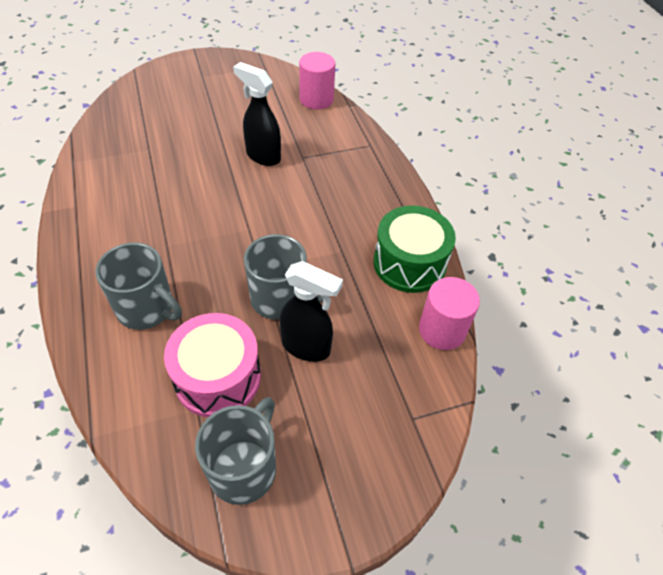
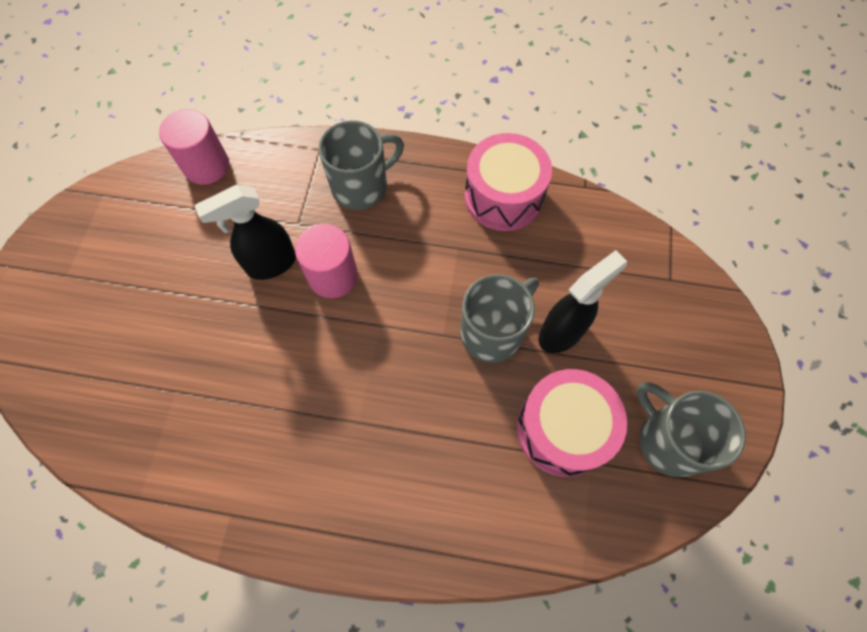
camera: 60 degrees left, 15 degrees up
(147, 309) = (443, 473): grey mug -> grey mug (361, 186)
(409, 263) = (503, 196): green drum -> pink drum
(442, 330) = (592, 210): pink cylinder -> pink cylinder (333, 276)

